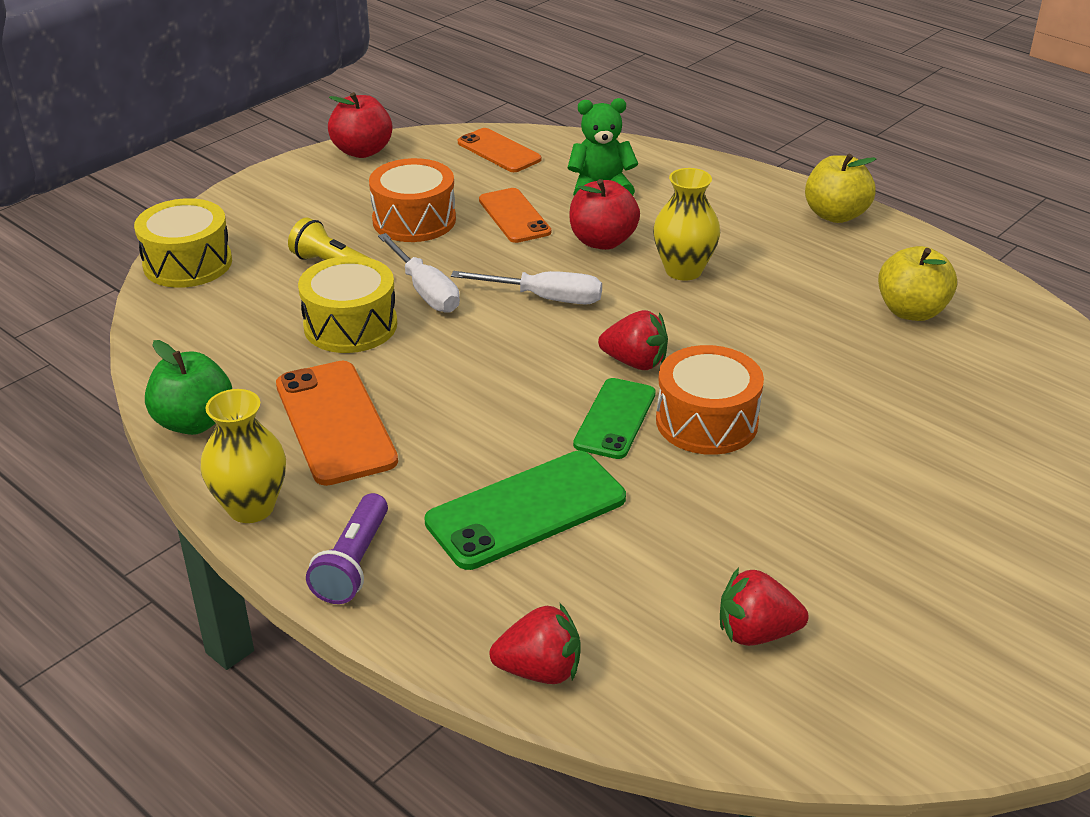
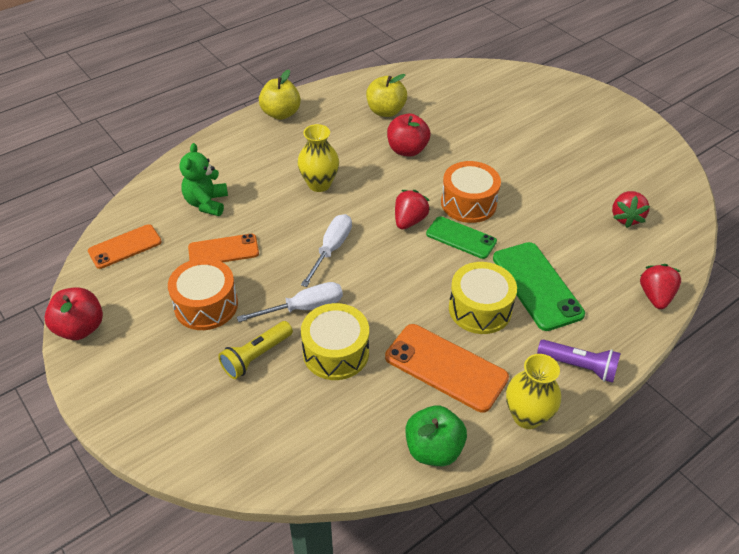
camera: 80 degrees left, 10 degrees up
(188, 263) = (215, 456): yellow drum -> yellow drum (480, 309)
(335, 422) = (446, 367): orange phone -> orange phone turned 45 degrees clockwise
(602, 241) = (273, 213): red apple -> red apple (407, 150)

